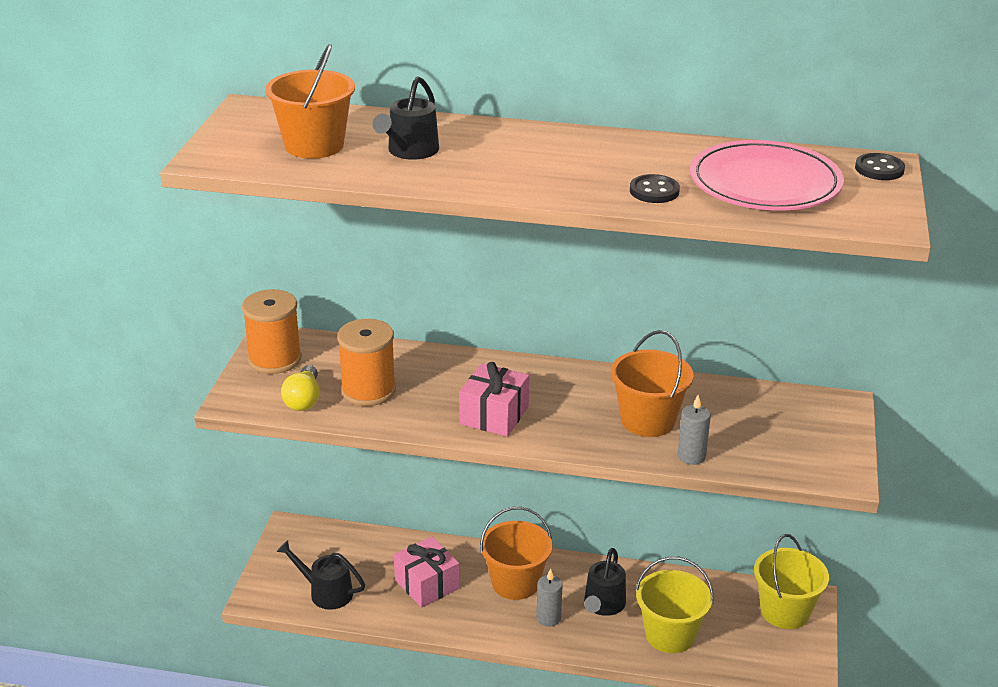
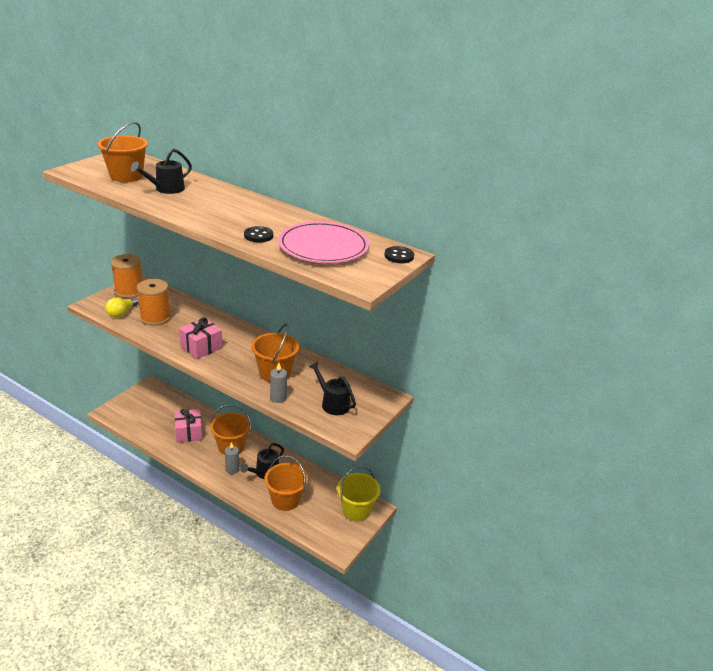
camera: 20 degrees right, 0 degrees up
(325, 592) = (140, 420): black watering can -> black watering can (332, 403)
(670, 635) = (285, 500): yellow bucket -> orange bucket

